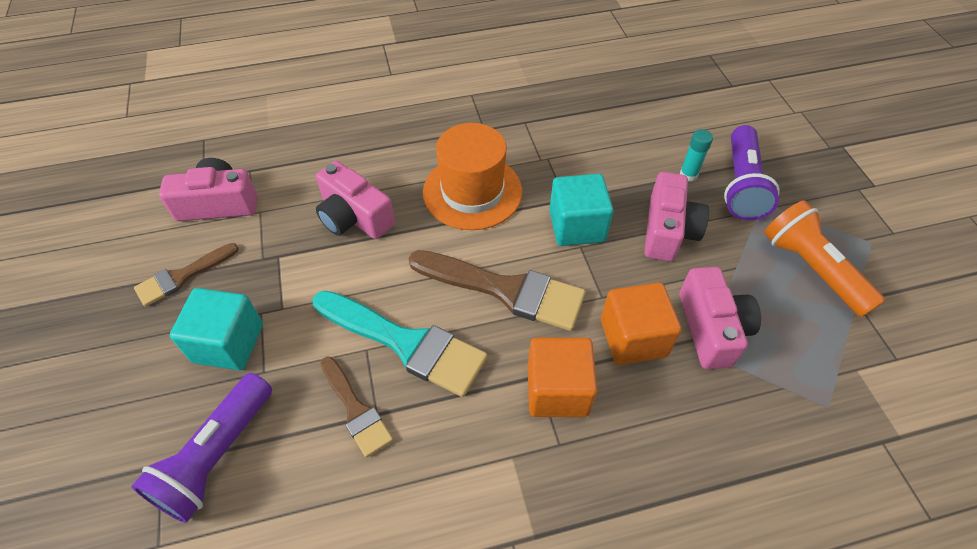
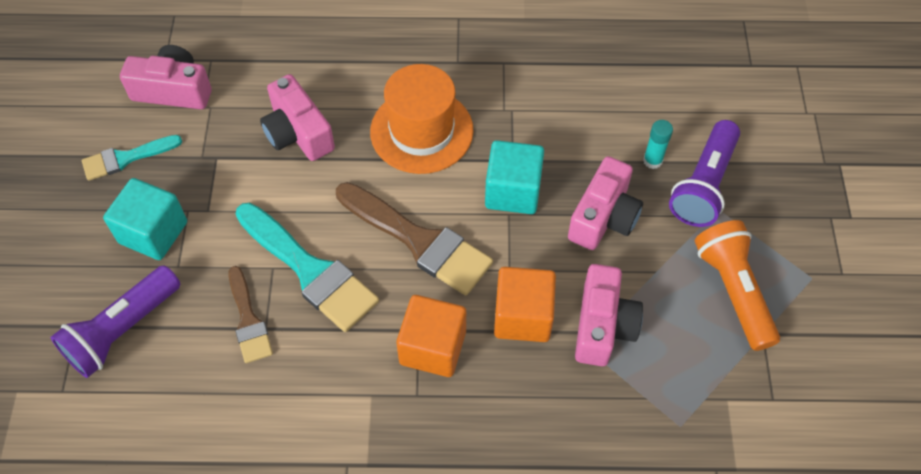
camera: 15 degrees right, 5 degrees up
(182, 276) = (126, 158): brown brush -> turquoise brush

